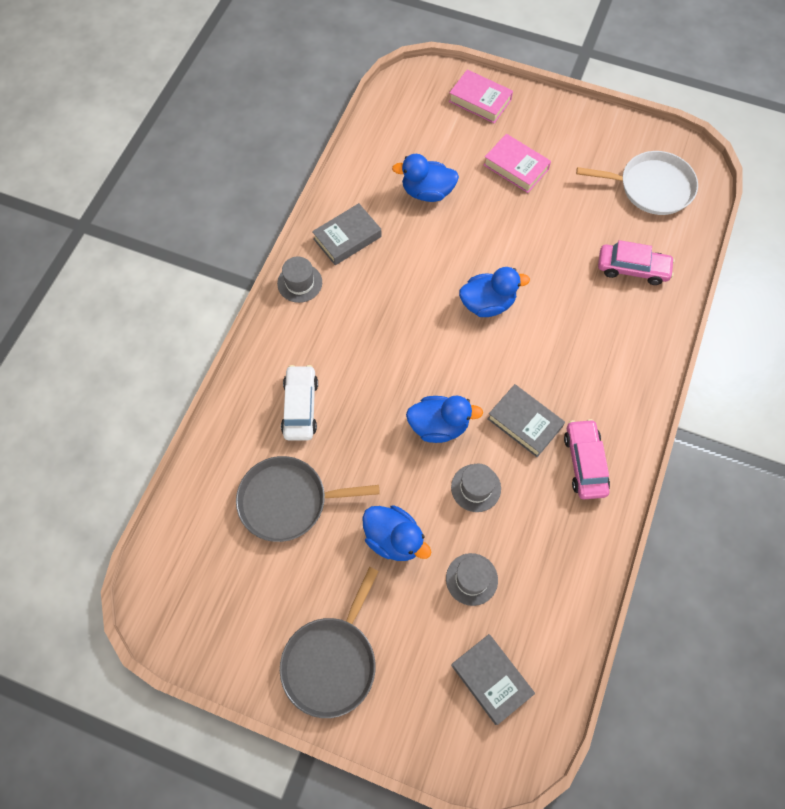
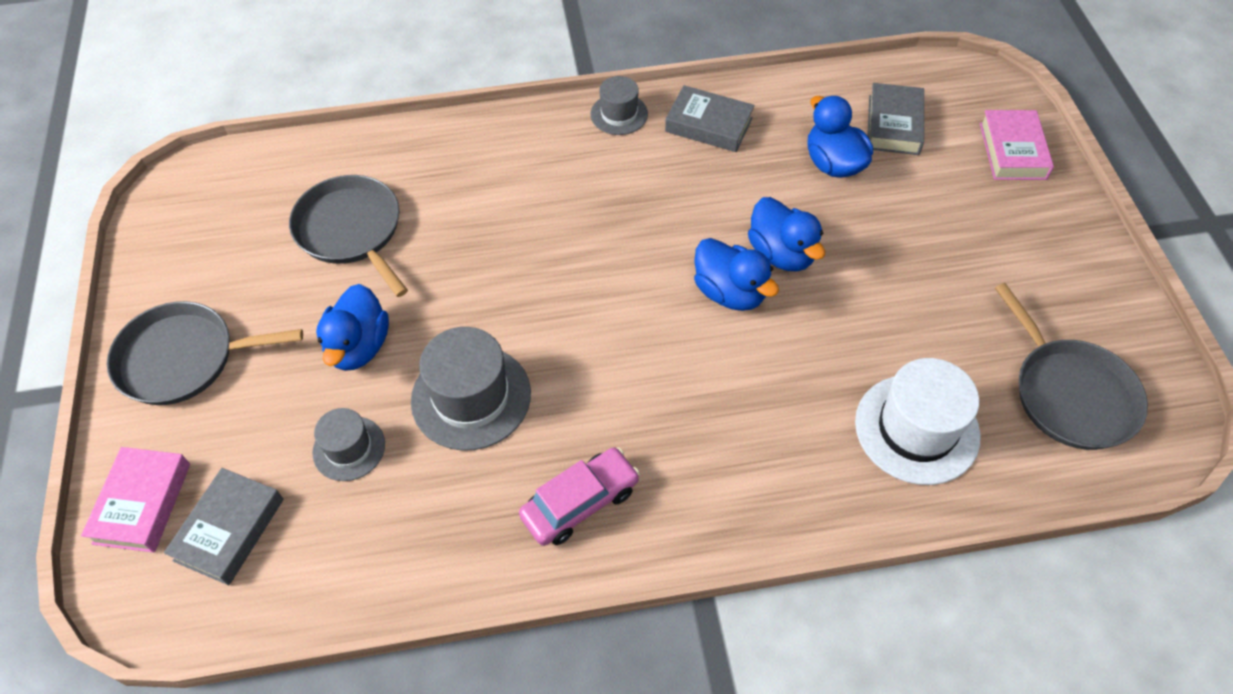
camera: 60 degrees right, 10 degrees down
(300, 407) = (469, 187): white car -> none
(439, 426) = (529, 322): blue duck -> blue duck (781, 253)
(476, 488) = (471, 397): grey hat -> grey hat, size x1.72
(516, 167) = (951, 230): pink book -> pink book (142, 503)
(524, 423) = (592, 408): grey book -> grey book (893, 125)
(632, 269) = (916, 429): pink car -> white hat
(651, 187) = (1070, 394): white pan -> grey pan

